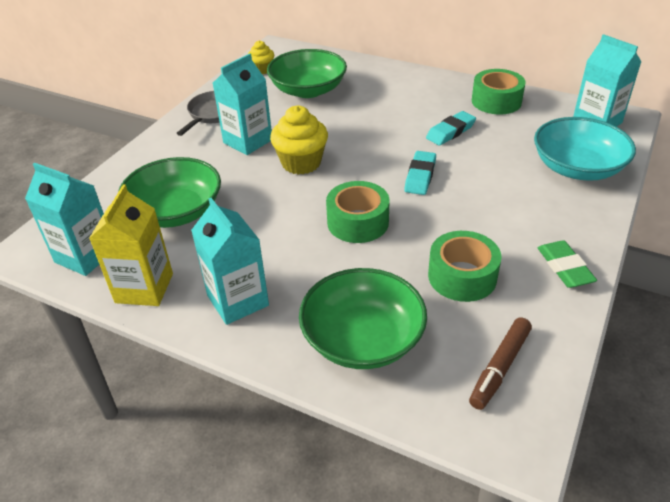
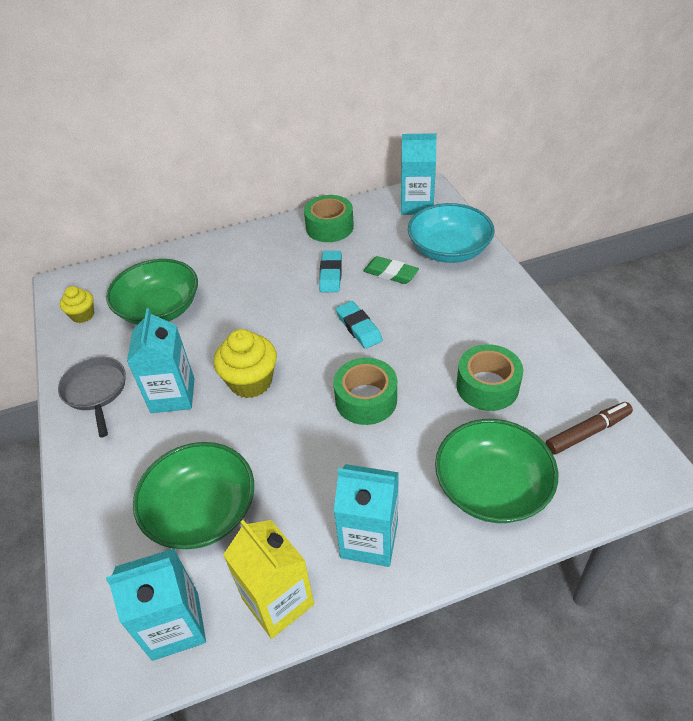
camera: 45 degrees left, 5 degrees up
(499, 367) = (587, 432): brown marker -> brown marker turned 105 degrees counterclockwise
(565, 268) = (533, 331): green eraser -> green eraser (390, 273)

